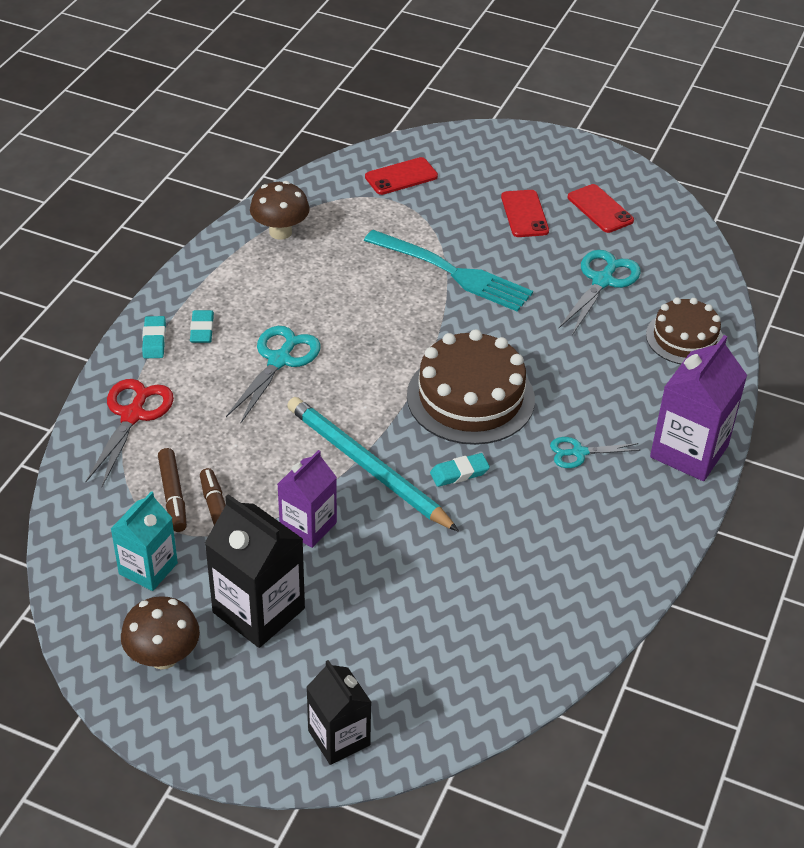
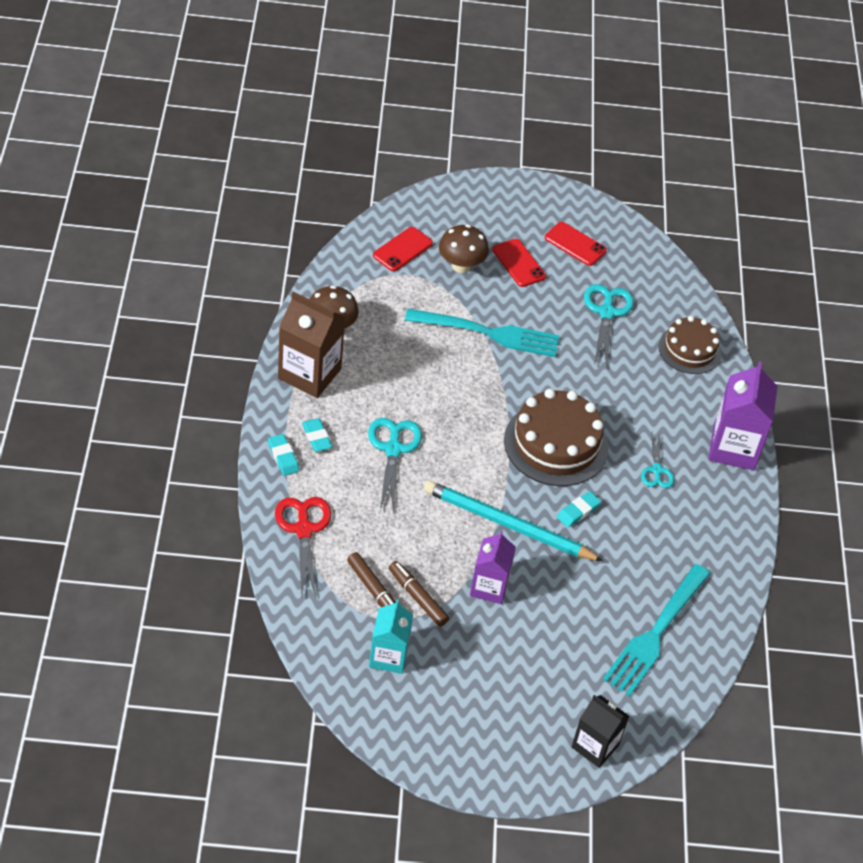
camera: 25 degrees left, 5 degrees up
(163, 657) = (439, 723): brown mushroom -> brown mushroom (461, 266)
(231, 269) = (309, 374): none -> brown carton
(258, 610) = (488, 666): black carton -> none
(484, 630) = (655, 633): none -> turquoise fork
(579, 452) = (656, 470): turquoise scissors -> turquoise scissors turned 60 degrees counterclockwise

